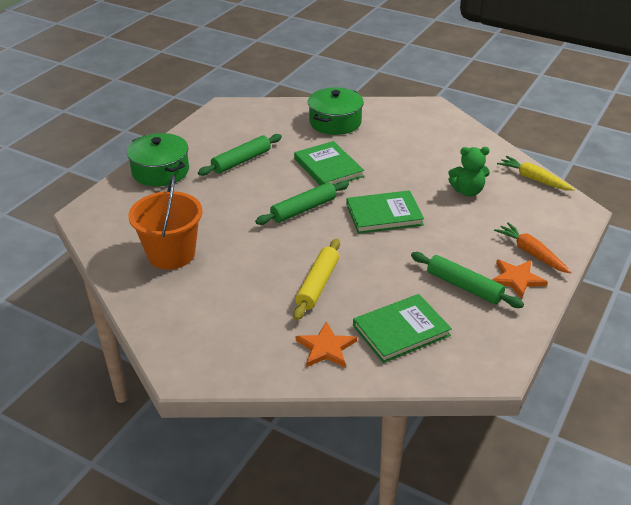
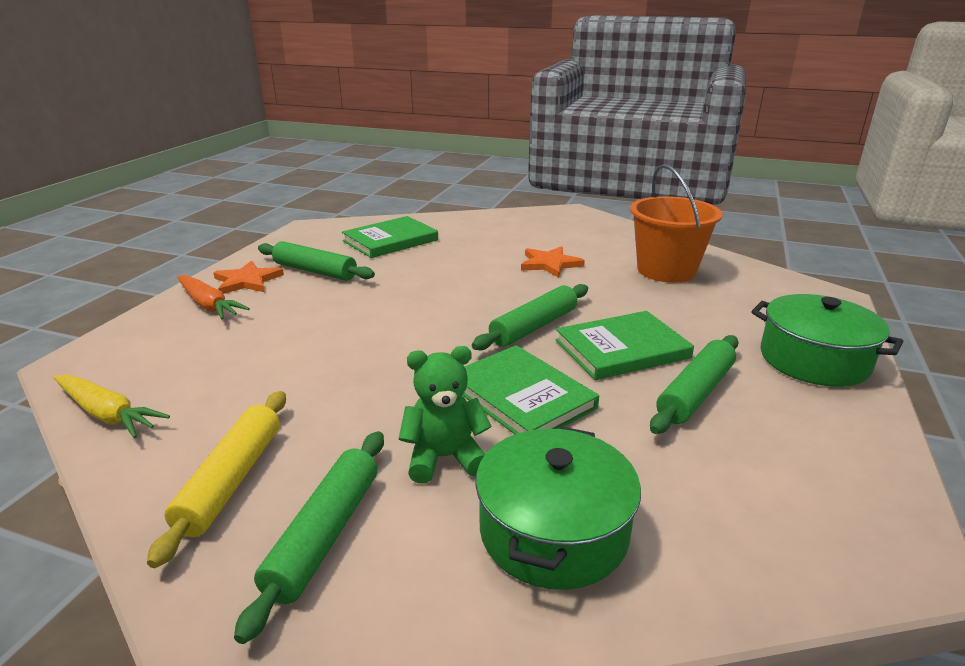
camera: 170 degrees right, 10 degrees down
(317, 284) = (482, 261): yellow rolling pin -> yellow rolling pin (232, 480)
(326, 348) = (460, 228): orange star -> orange star (550, 264)
(384, 215) = (409, 330): green book -> green book (622, 349)
(415, 128) = (324, 534): none -> green rolling pin
(467, 191) = (257, 377): green teddy bear -> green teddy bear (444, 458)

